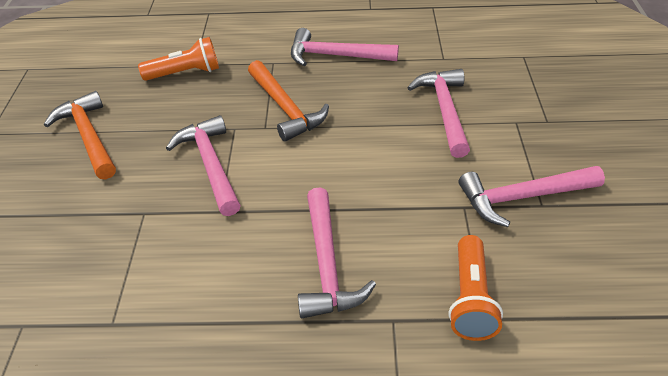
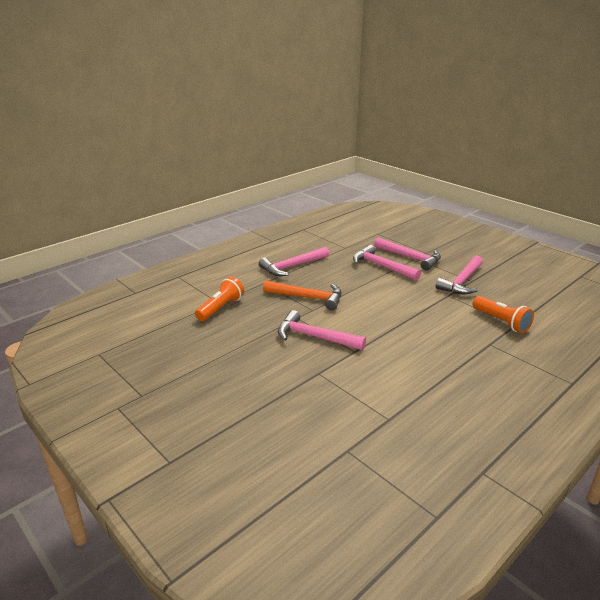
camera: 45 degrees left, 15 degrees down
(88, 137) = (218, 361): orange hammer -> none
(327, 264) = (435, 342): pink hammer -> pink hammer (410, 257)

